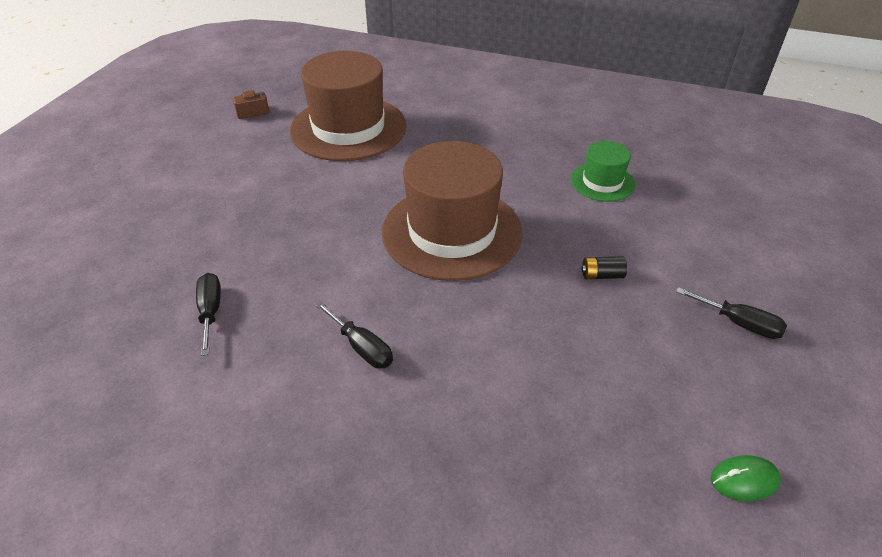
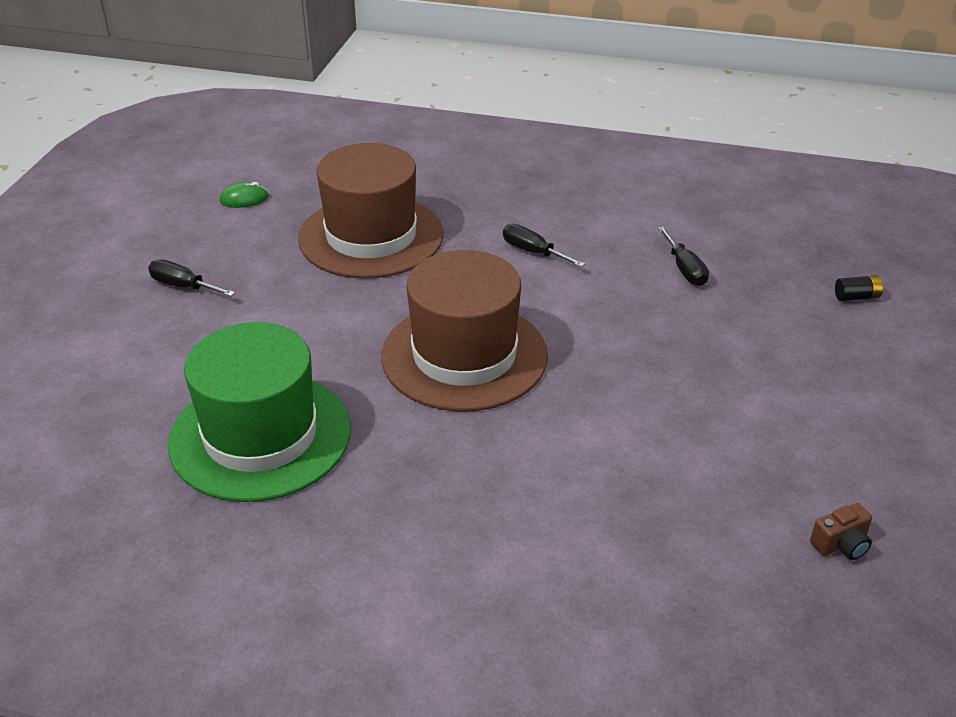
camera: 175 degrees right, 5 degrees down
(348, 128) = (655, 516): brown hat -> brown hat (371, 236)
(602, 182) = (260, 436): green hat -> green hat, size x2.02
(602, 275) = (301, 319): black battery -> black battery (856, 297)

